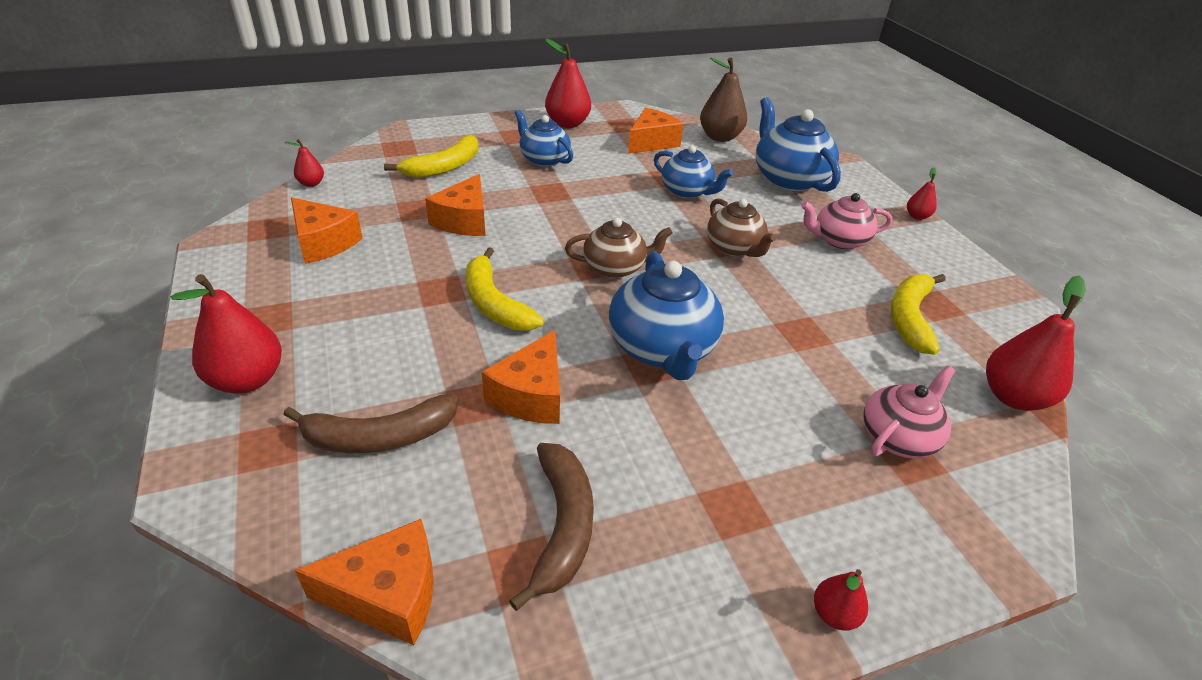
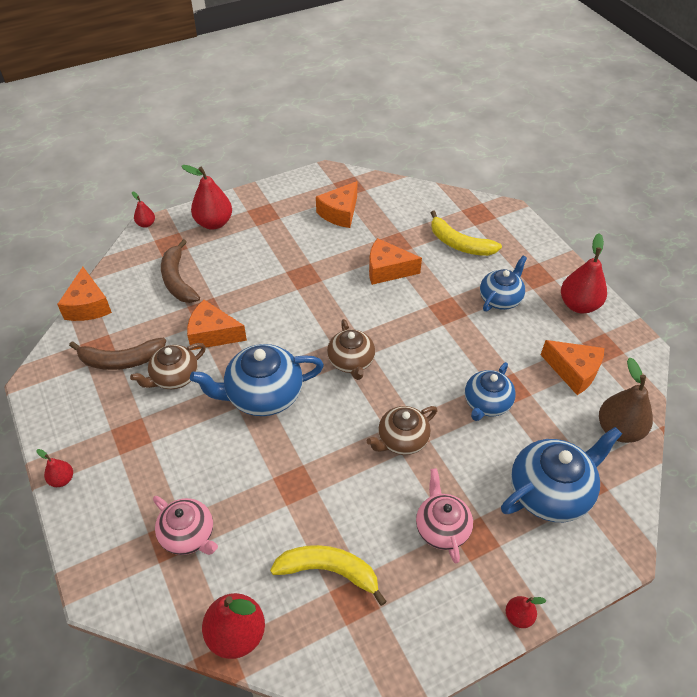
camera: 85 degrees right, 10 degrees up
(311, 183) = (407, 187): red pear -> red pear (146, 224)
(494, 303) = (295, 303): yellow banana -> none
(615, 447) = (174, 377): none -> brown teapot

